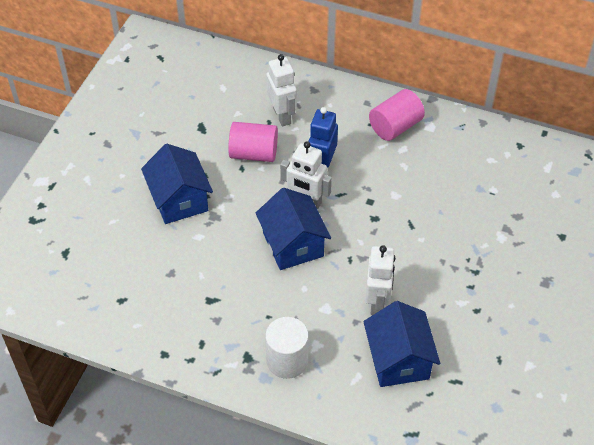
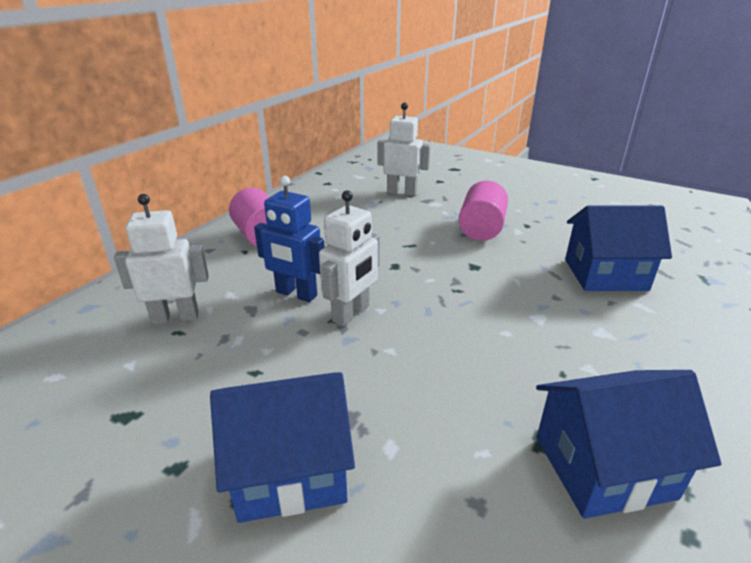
camera: 80 degrees left, 20 degrees down
(253, 153) = (232, 354): pink cylinder -> pink cylinder (481, 229)
(287, 360) = (640, 362): white cylinder -> none
(293, 244) = (427, 334): blue house -> blue house (603, 467)
(377, 302) = (524, 278): white robot -> white robot (401, 192)

